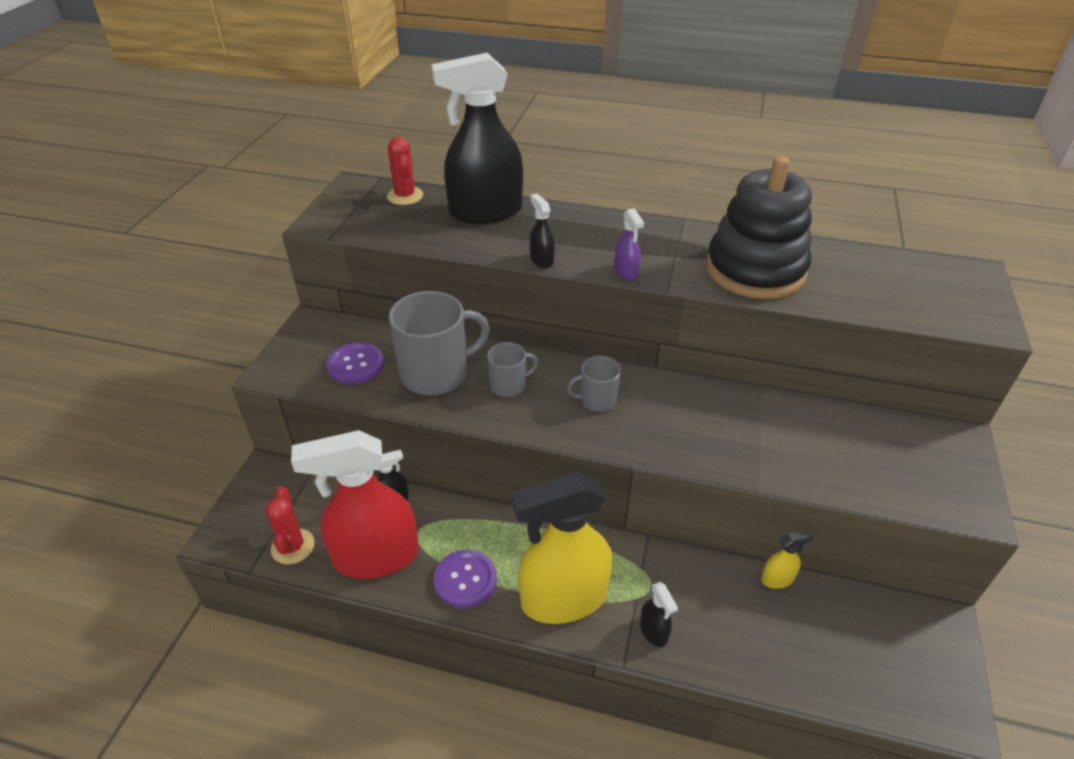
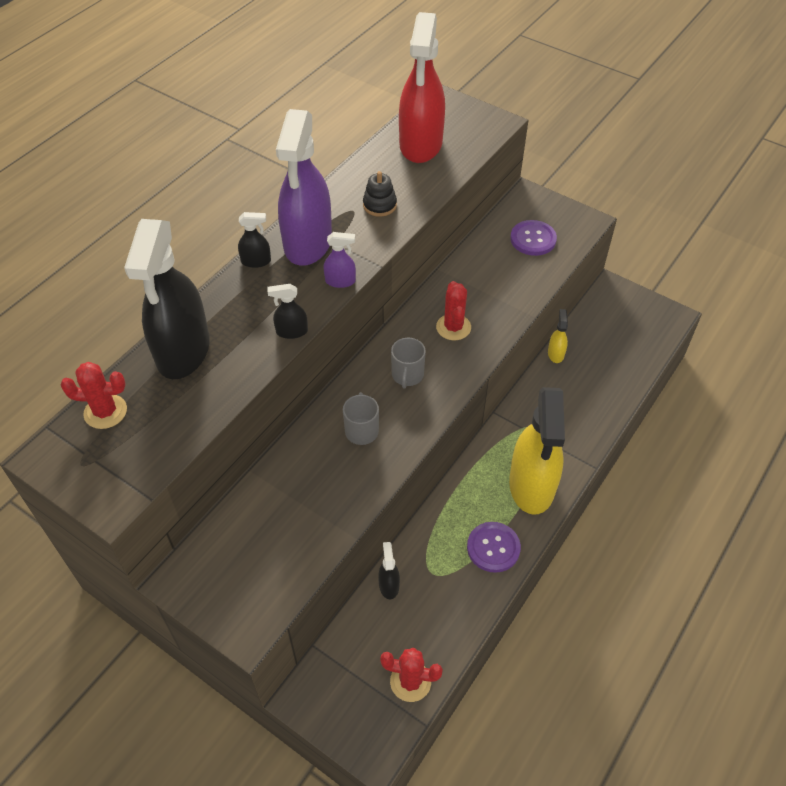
camera: 70 degrees left, 10 degrees up
(355, 365) = (273, 548): purple button -> purple button (533, 239)
(375, 557) = (447, 612): red spray bottle -> red spray bottle (421, 145)
(436, 373) = (319, 482): grey mug -> none
(654, 631) = (574, 440): black spray bottle -> black spray bottle (256, 261)
(661, 240) = (308, 243): none -> purple spray bottle
(687, 420) = (453, 327): none -> red cactus
(755, 270) = (379, 205): black stacking toy -> black stacking toy, size x0.40

